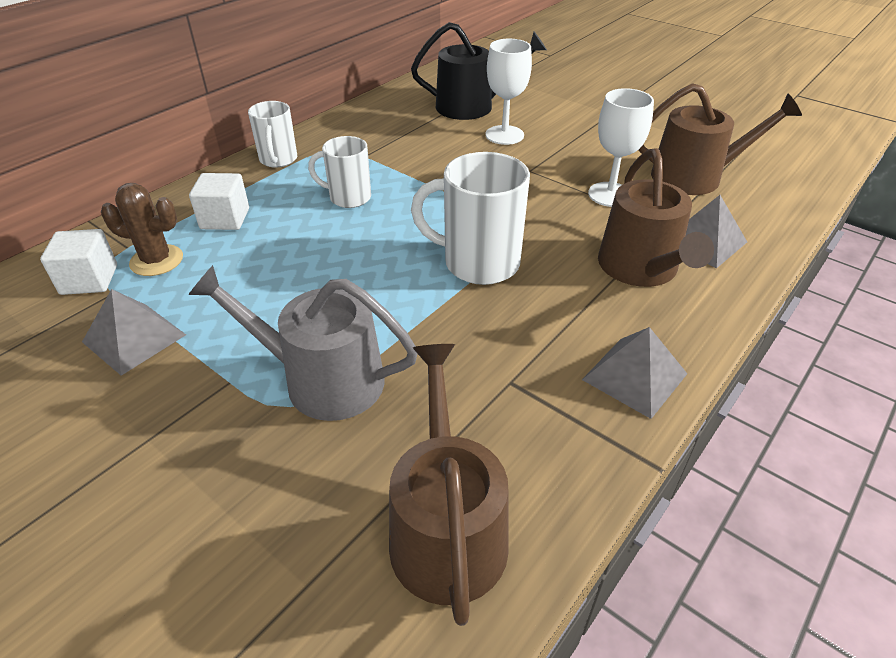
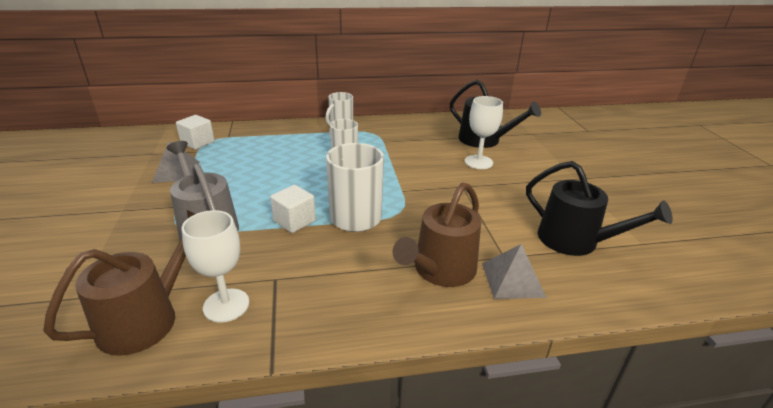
camera: 40 degrees right, 10 degrees down
(156, 260) = (229, 146): brown cactus -> none
(225, 219) = (279, 142): white cube -> white cube (294, 221)
(610, 194) = (492, 222): white goblet -> white goblet (226, 305)
(634, 376) = (338, 320): grey pyramid -> none
(695, 177) = (575, 241): brown watering can -> black watering can

